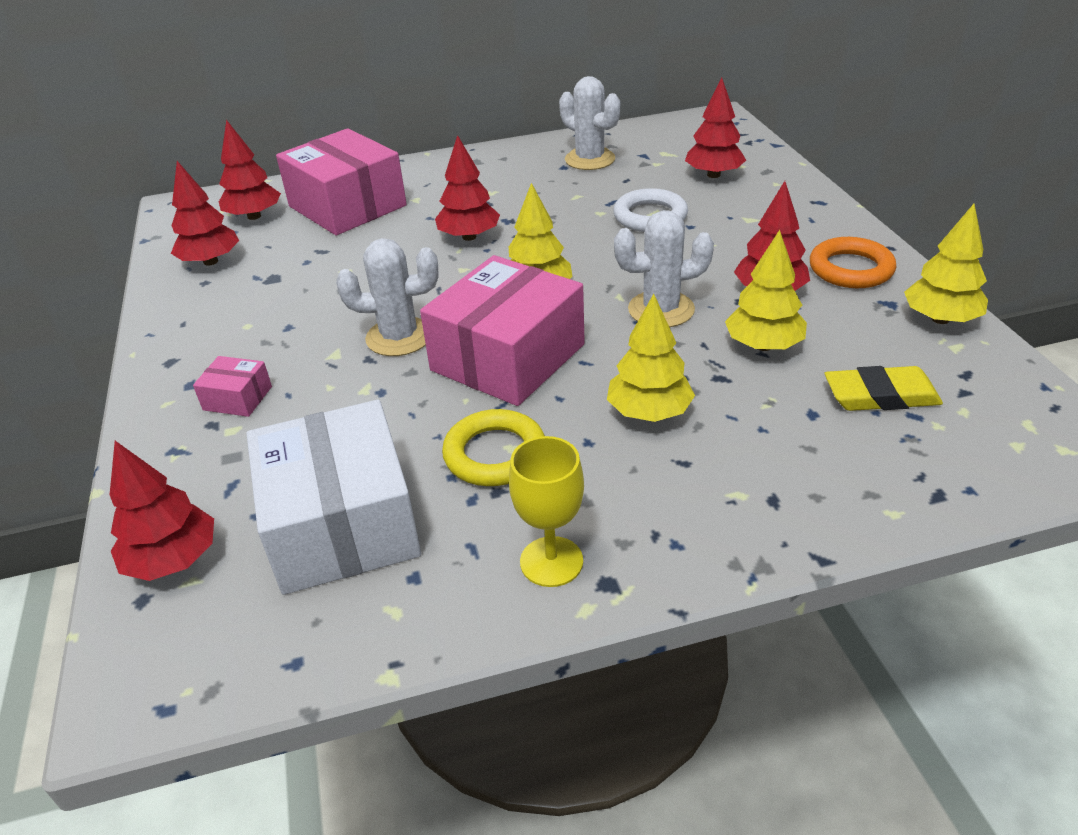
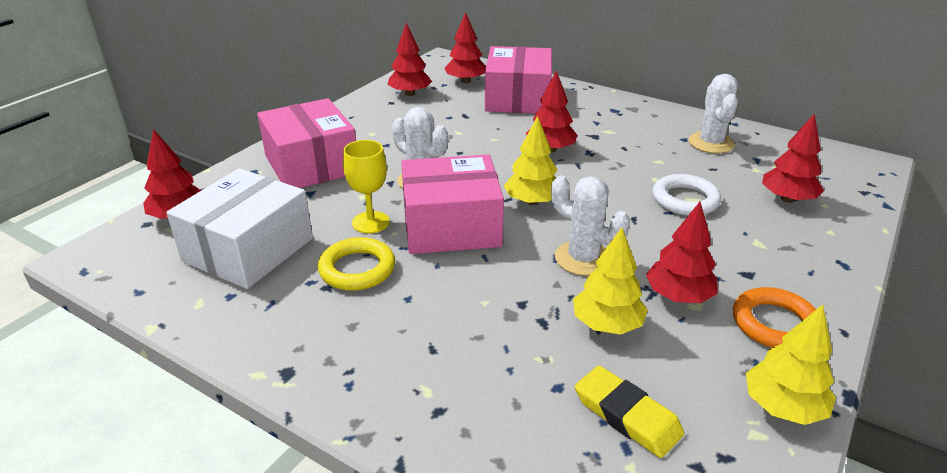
camera: 45 degrees right, 5 degrees down
(237, 398) = (311, 164): pink box -> pink box, size x2.32
(551, 561) = (285, 339): yellow goblet -> yellow goblet (370, 222)
(649, 412) = (465, 308): yellow tree -> none

